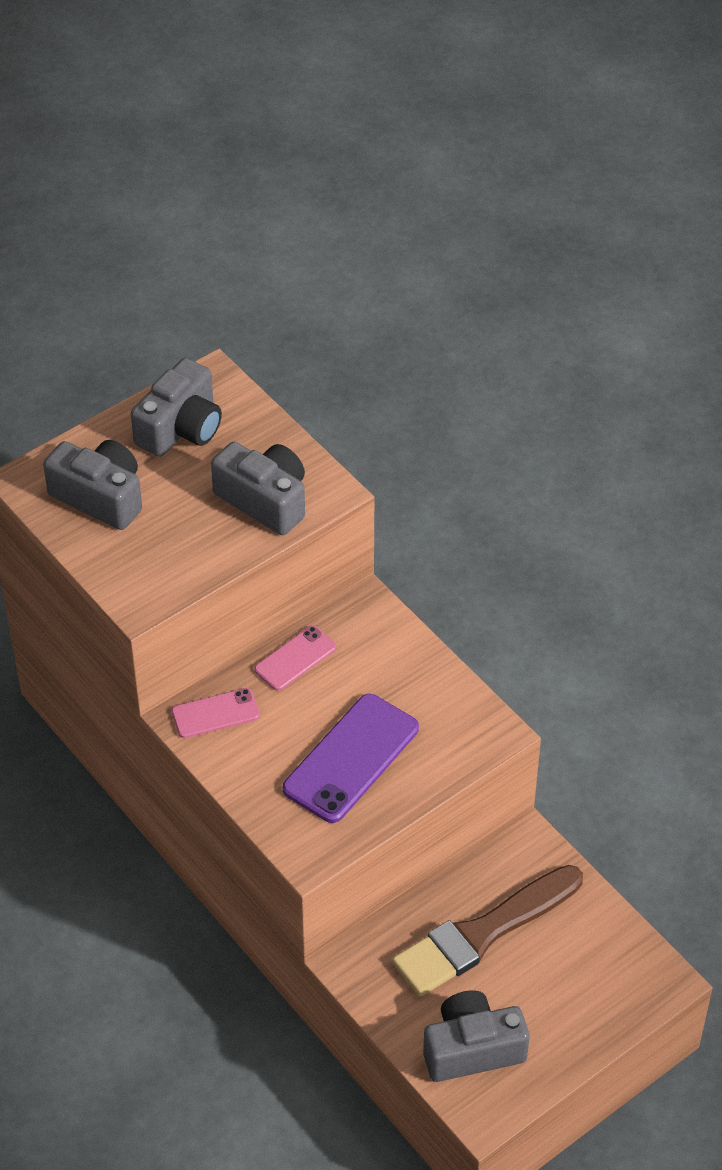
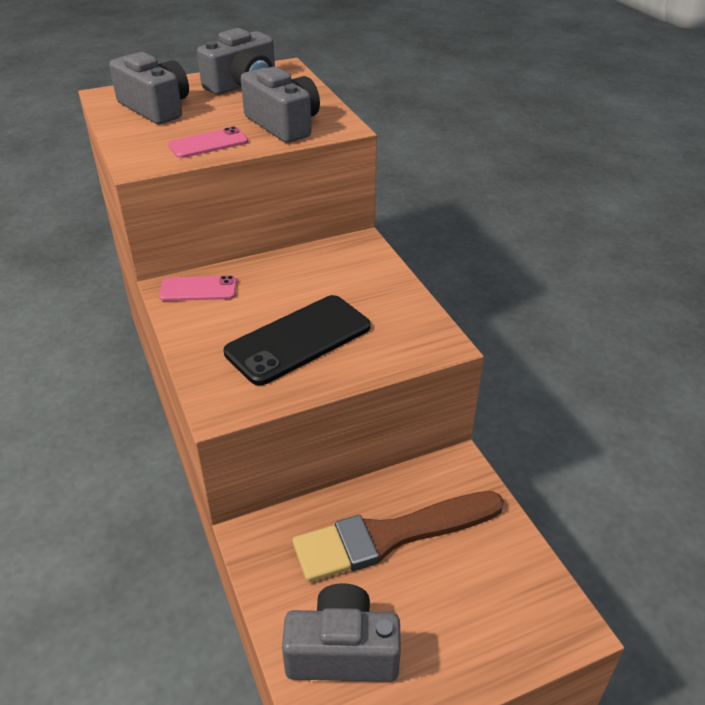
camera: 15 degrees right, 10 degrees down
(295, 658) = (285, 266): pink phone -> pink phone (208, 143)
(351, 758) = (298, 339): purple phone -> black phone

